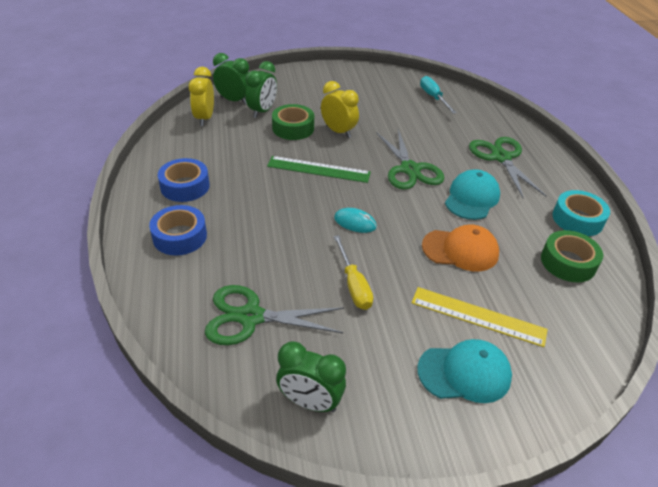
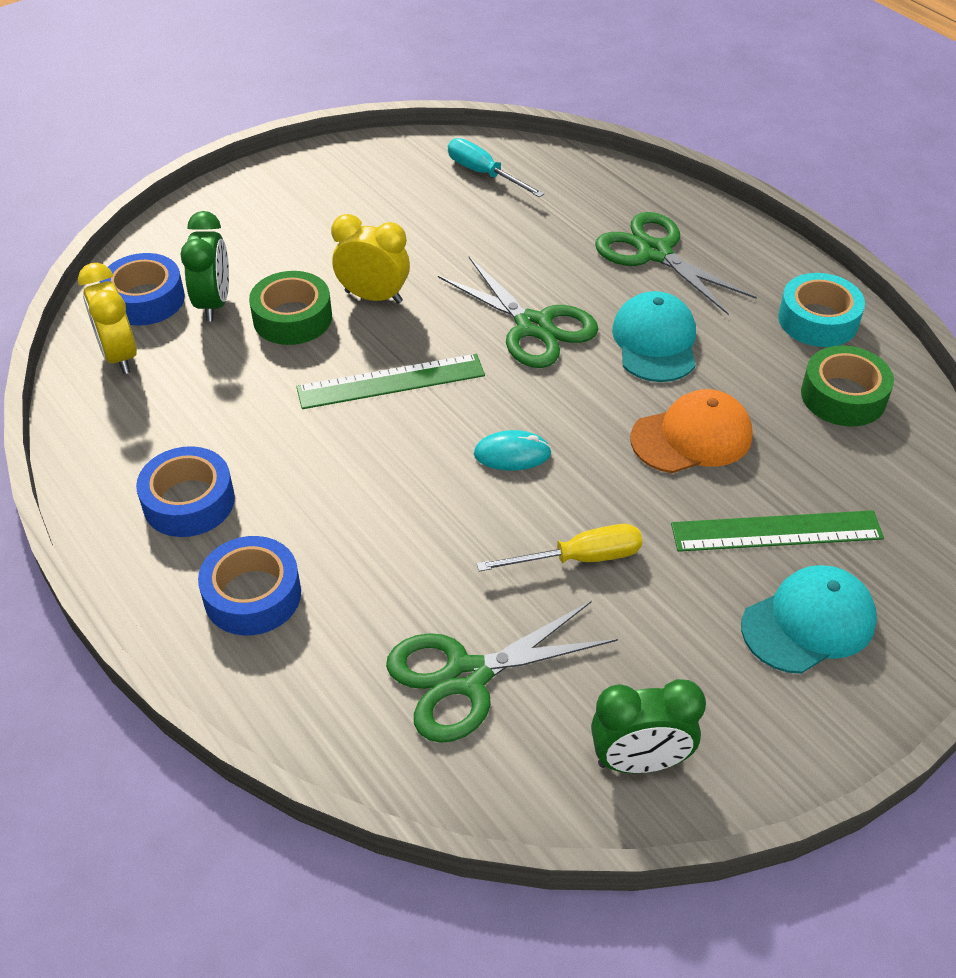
camera: 25 degrees left, 5 degrees up
(234, 100) = (145, 299): green clock -> blue tape
(353, 285) = (579, 558): yellow screwdriver -> yellow screwdriver turned 60 degrees counterclockwise
(478, 316) = (776, 531): yellow ruler -> green ruler

